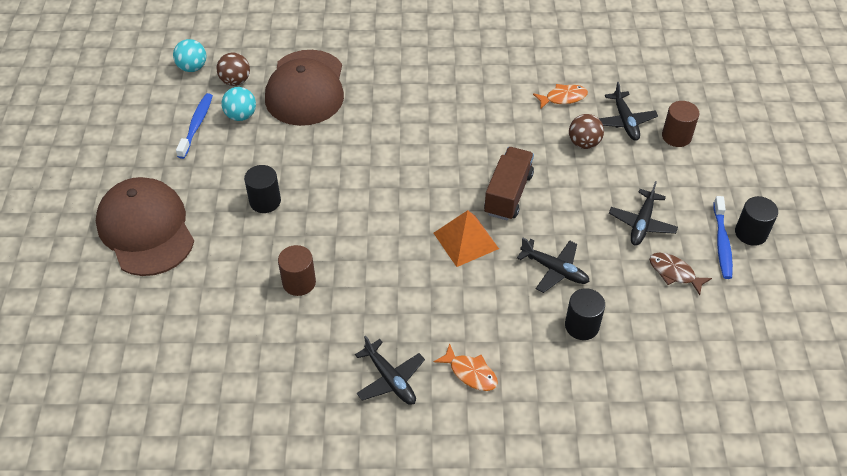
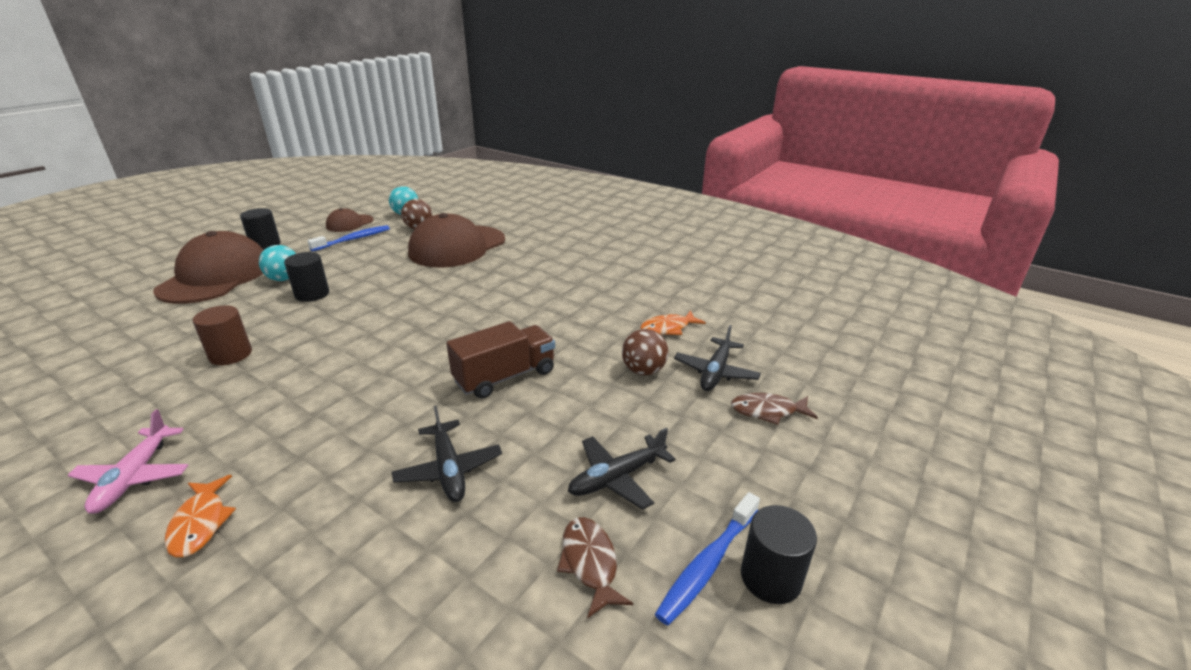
camera: 35 degrees right, 20 degrees down
(157, 107) = (349, 223): none -> brown cap
(241, 116) = (389, 245): turquoise ball -> turquoise ball (284, 279)
(390, 379) = (134, 477): black plane -> pink plane
(466, 240) = (407, 394): orange pyramid -> none
(563, 98) = (668, 328): orange fish -> orange fish turned 135 degrees clockwise
(582, 326) = (387, 553): black cylinder -> black cylinder (265, 244)
(676, 136) = (768, 411): brown cylinder -> brown fish

